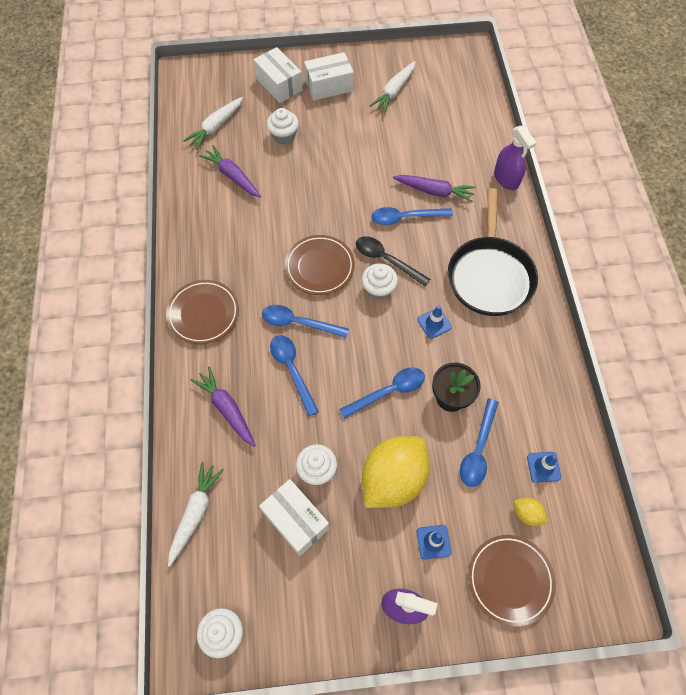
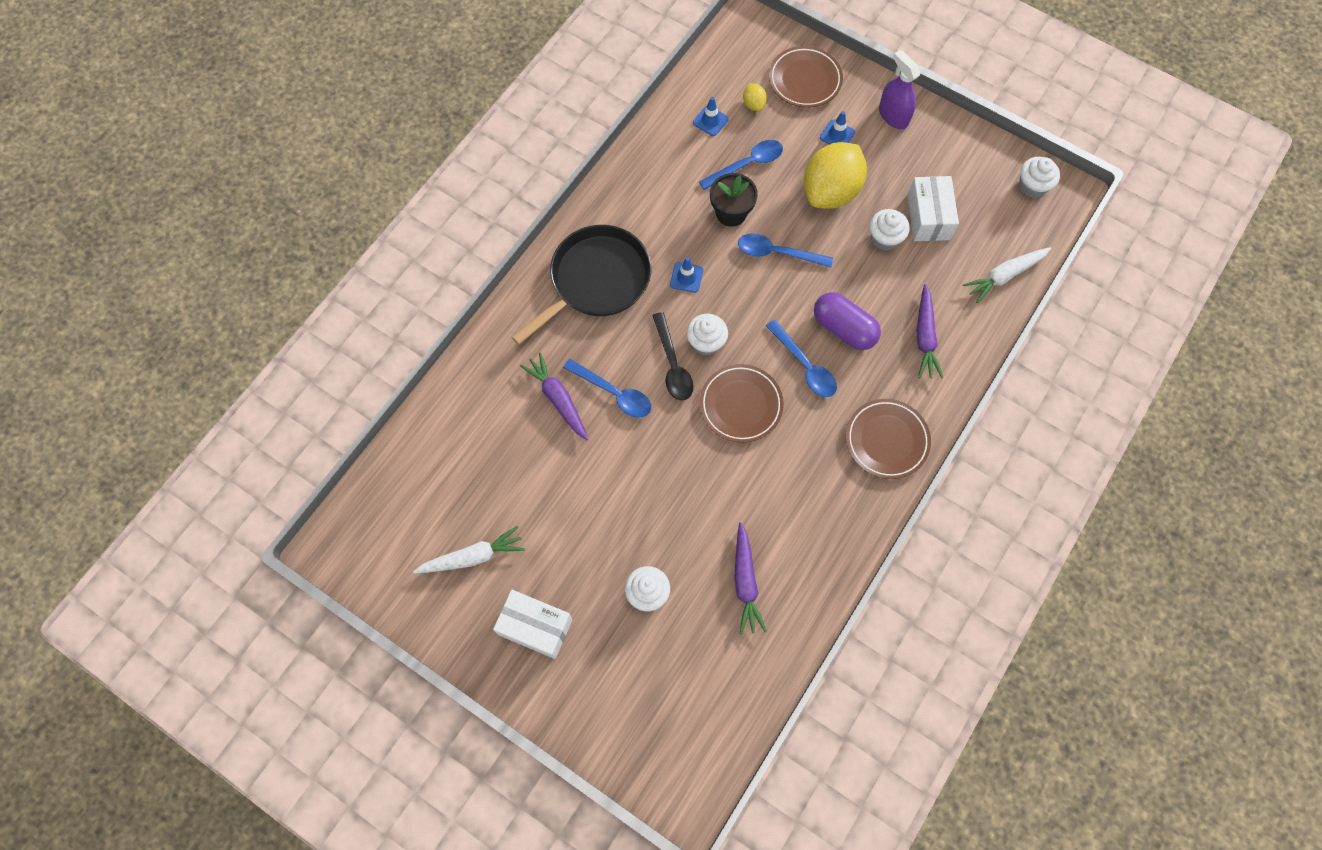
camera: 140 degrees left, 5 degrees up
(216, 127) = (713, 671): white carrot -> none
(279, 84) = (590, 678): white box -> none
(292, 370) = (844, 328): blue spoon -> purple capsule
(393, 479) = (830, 191): yellow lemon -> yellow lemon turned 45 degrees counterclockwise
(506, 179) = (476, 358): purple spray bottle -> none

